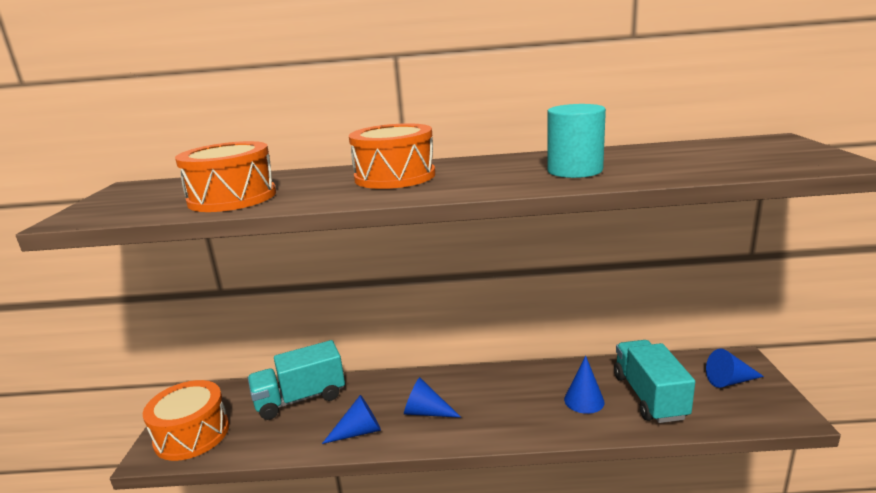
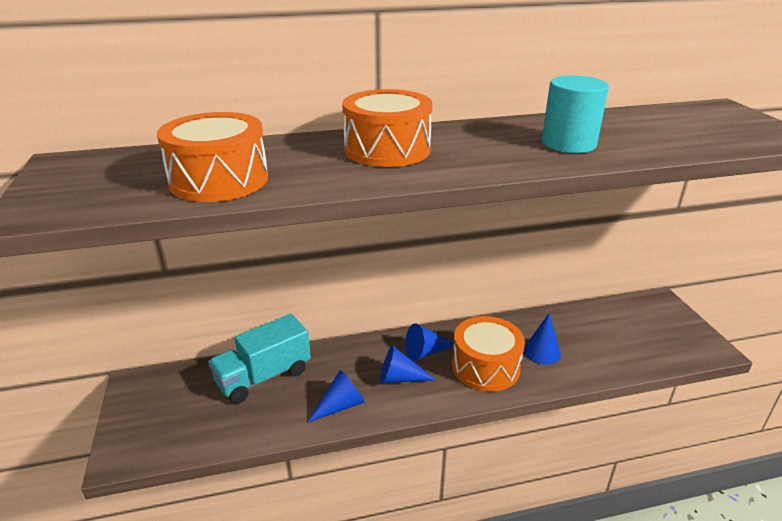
camera: 15 degrees left, 10 degrees up
(192, 434) = (158, 428): orange drum -> orange drum (485, 367)
(649, 396) = (596, 343): turquoise truck -> none
(730, 381) = (657, 322): blue cone -> blue cone (425, 352)

